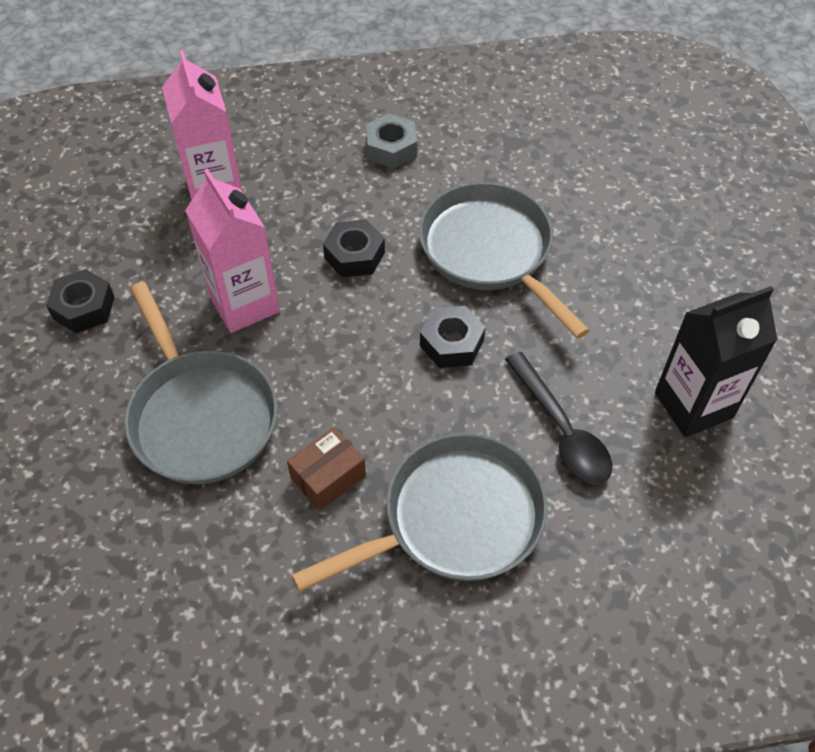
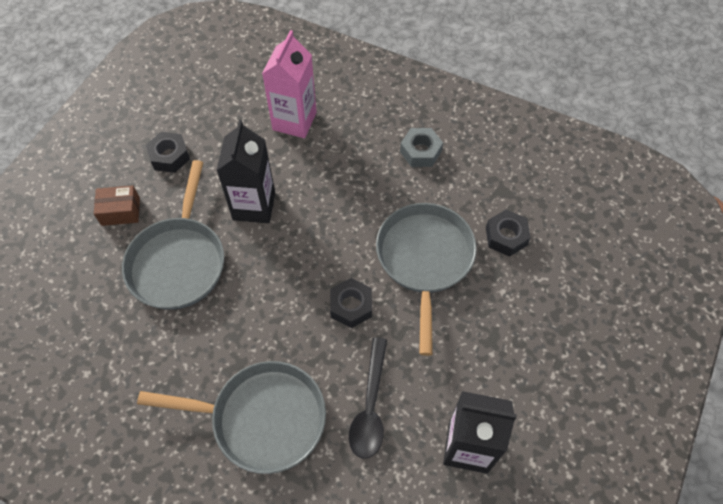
camera: 35 degrees right, 5 degrees up
(244, 304) = (254, 206): pink carton -> black carton
(328, 477) = (215, 344): brown box -> brown box (120, 211)
(354, 255) = (340, 212): black nut -> black nut (506, 236)

